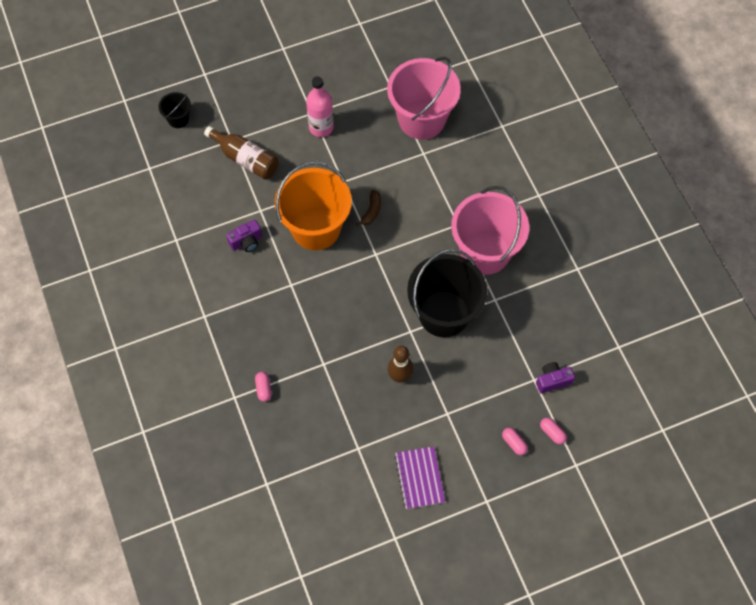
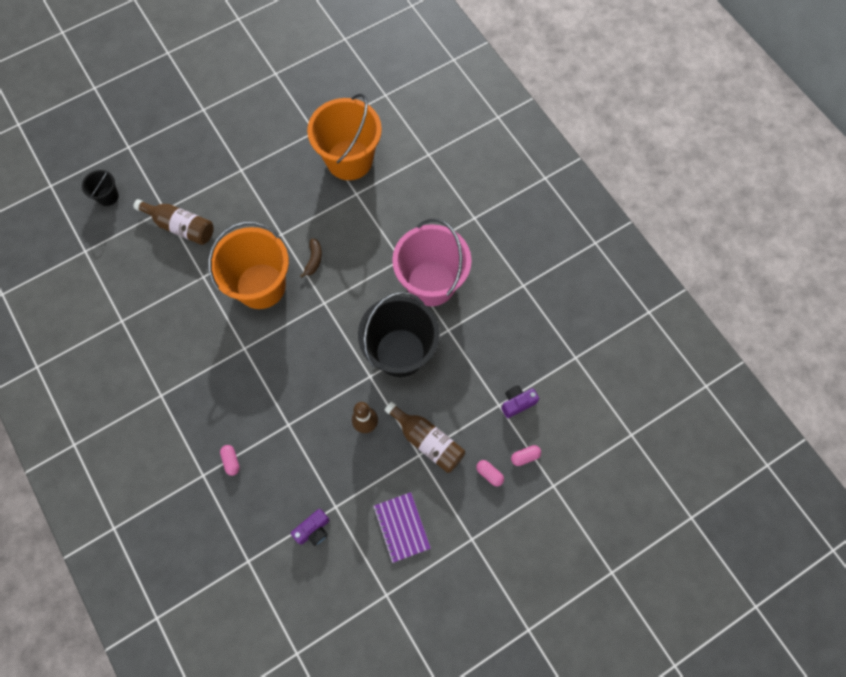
camera: 10 degrees left, 5 degrees up
(246, 241) = (193, 311): purple camera -> purple camera (313, 530)
(321, 127) = (251, 183): pink bottle -> none
(421, 119) = (349, 160): pink bucket -> orange bucket
(458, 402) = (427, 441): none -> brown bottle
(552, 433) = (525, 457): pink capsule -> pink capsule turned 60 degrees counterclockwise

